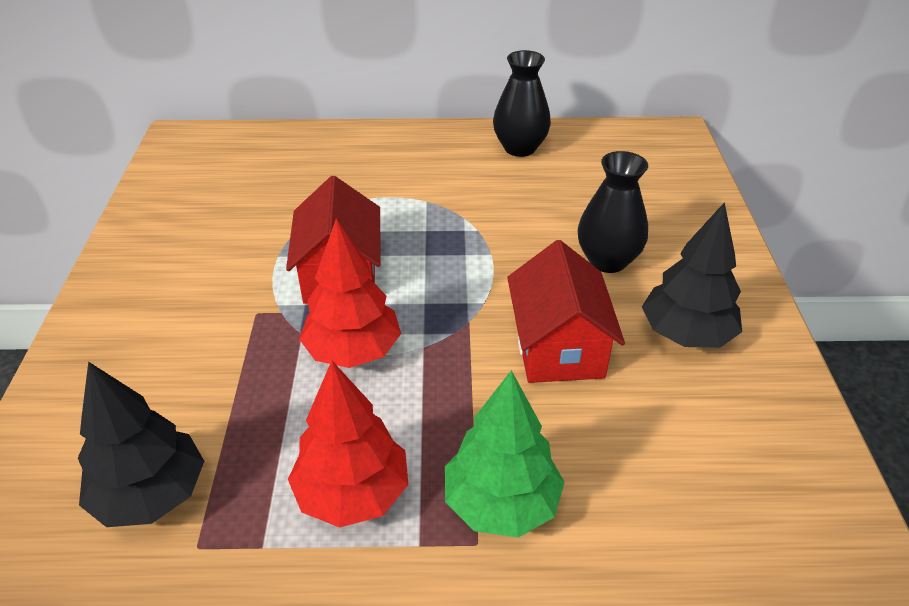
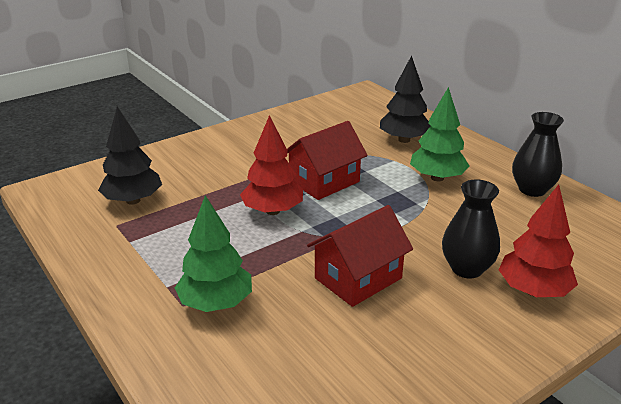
camera: 55 degrees right, 10 degrees down
(352, 494) = (180, 252): red tree -> red tree (533, 290)
(432, 190) = (437, 178): none -> green tree
(686, 334) = (436, 329): black tree -> black tree (404, 140)

